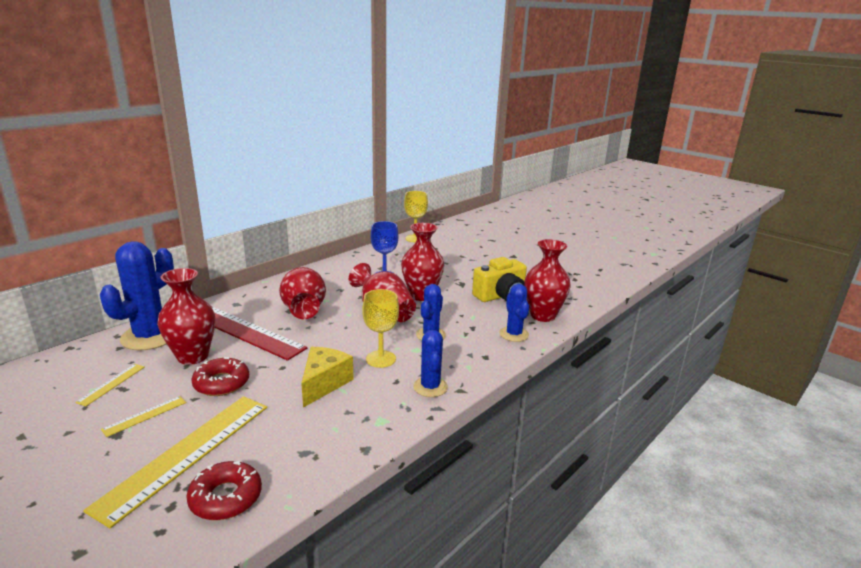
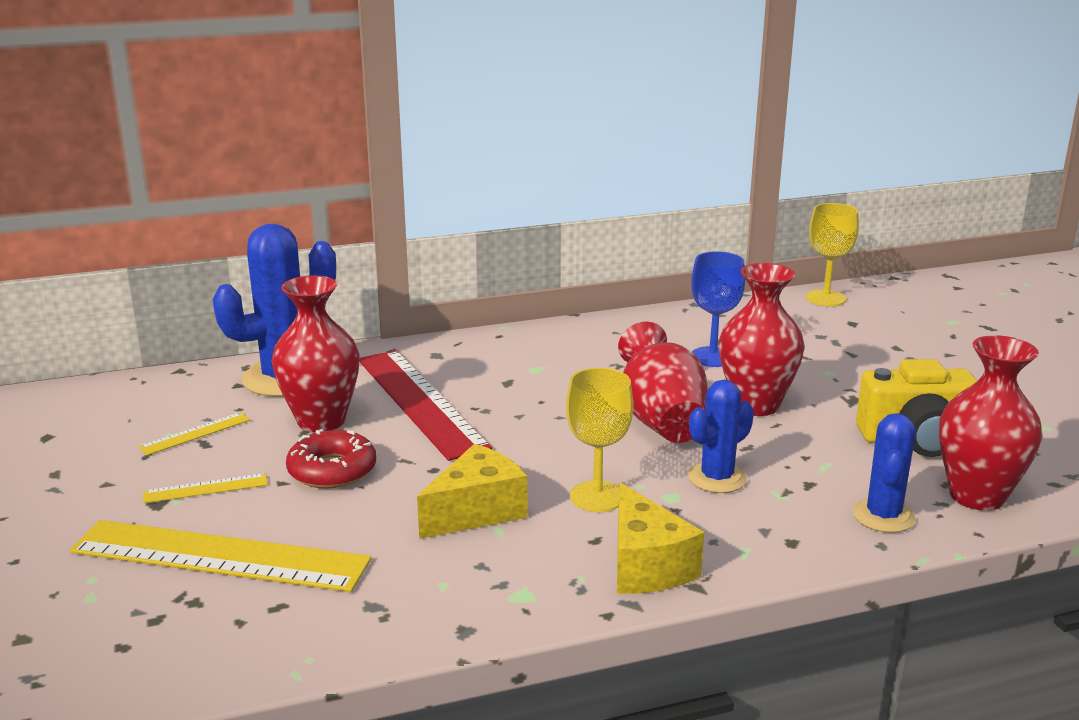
camera: 30 degrees right, 0 degrees up
(186, 454) = (220, 556): yellow ruler -> yellow ruler turned 45 degrees clockwise
(226, 497) = (227, 632): red donut -> none
(304, 309) = (532, 386): red vase -> none
(430, 387) = (646, 565): blue cactus -> yellow cheese

